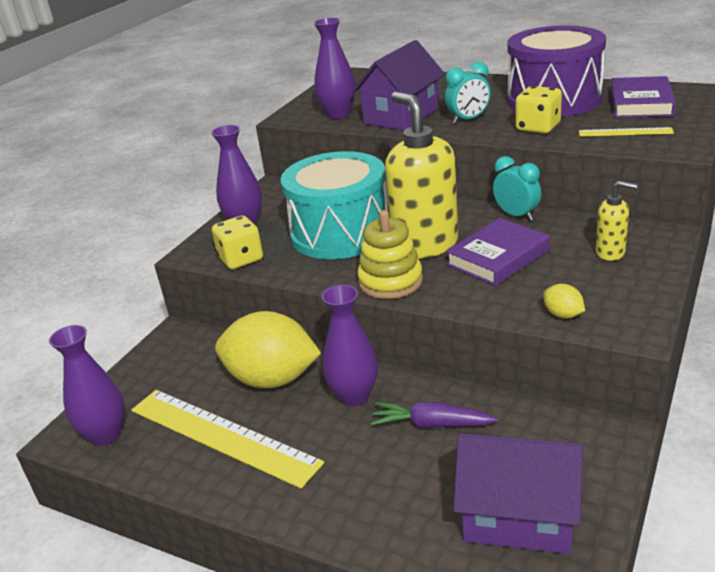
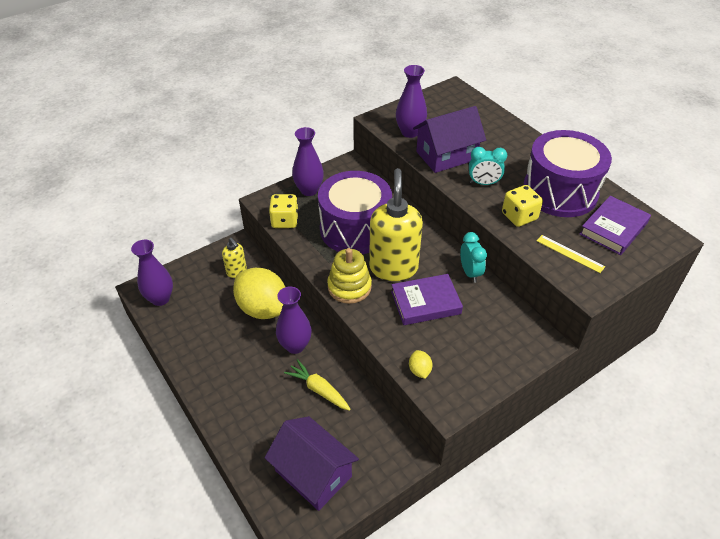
camera: 25 degrees right, 15 degrees up
(222, 436) = (212, 333): yellow ruler -> none
(340, 233) = (355, 229): turquoise drum -> purple drum
(431, 424) = (318, 389): purple carrot -> yellow carrot
(610, 253) = (495, 338): yellow soap dispenser -> yellow soap dispenser (236, 271)

